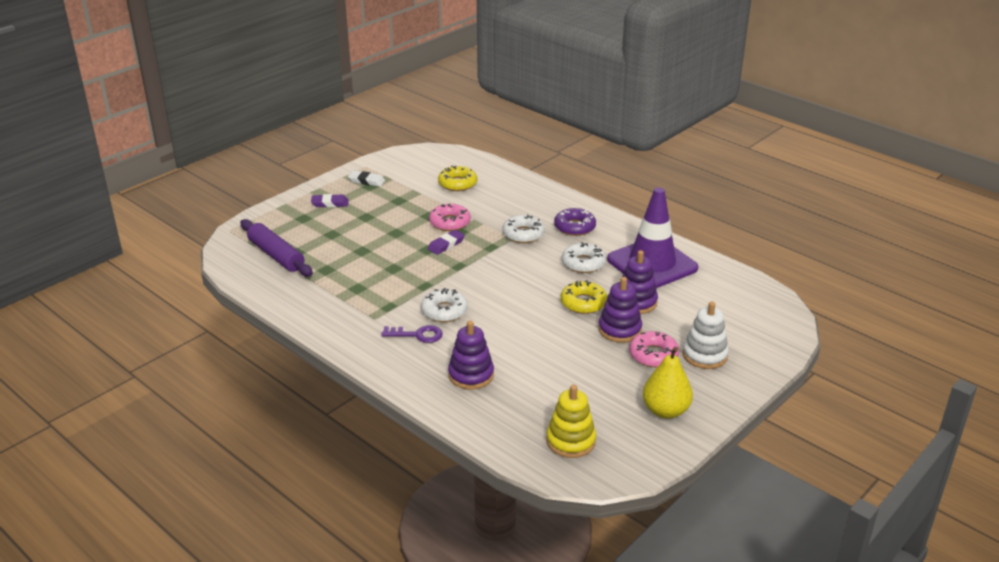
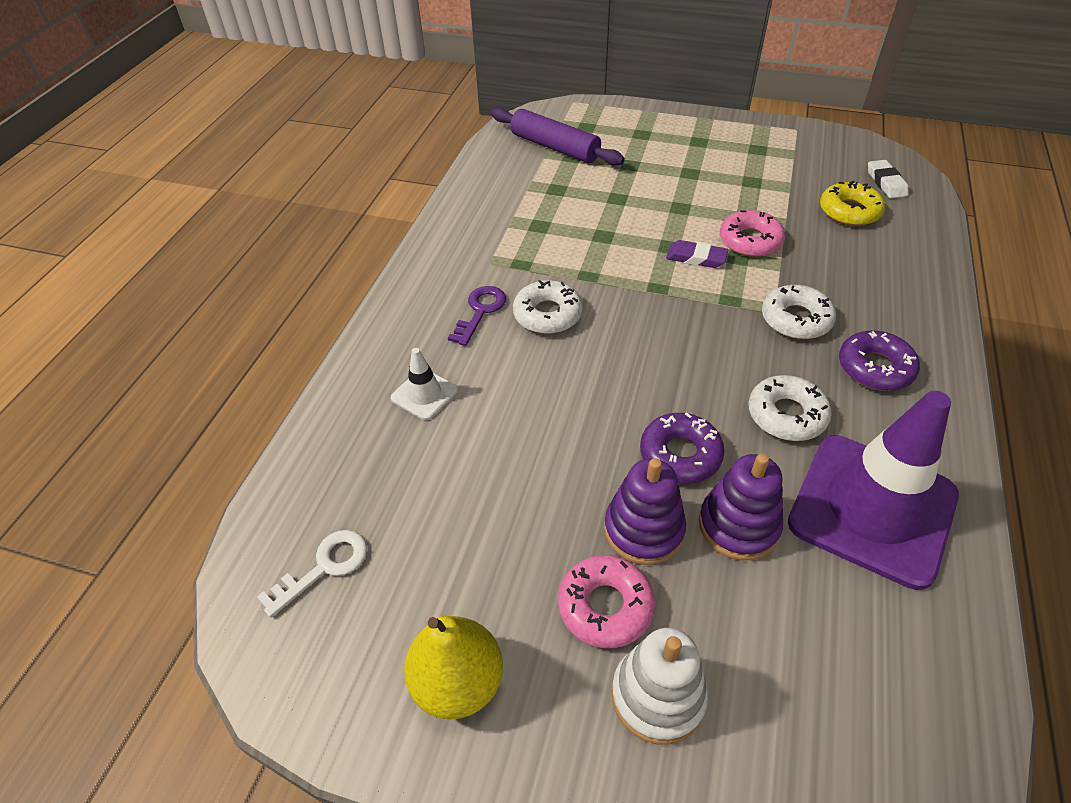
camera: 65 degrees right, 15 degrees up
(276, 255) = (555, 147): purple rolling pin -> purple rolling pin turned 75 degrees counterclockwise
(330, 203) = (690, 138): purple eraser -> none
(366, 181) = (766, 143): white eraser -> white eraser (886, 182)
(417, 335) = (480, 311): purple key -> purple key turned 135 degrees counterclockwise
(471, 375) = (424, 394): purple stacking toy -> white traffic cone
(571, 441) = (324, 567): yellow stacking toy -> white key
(583, 303) = (680, 454): yellow donut -> purple donut

